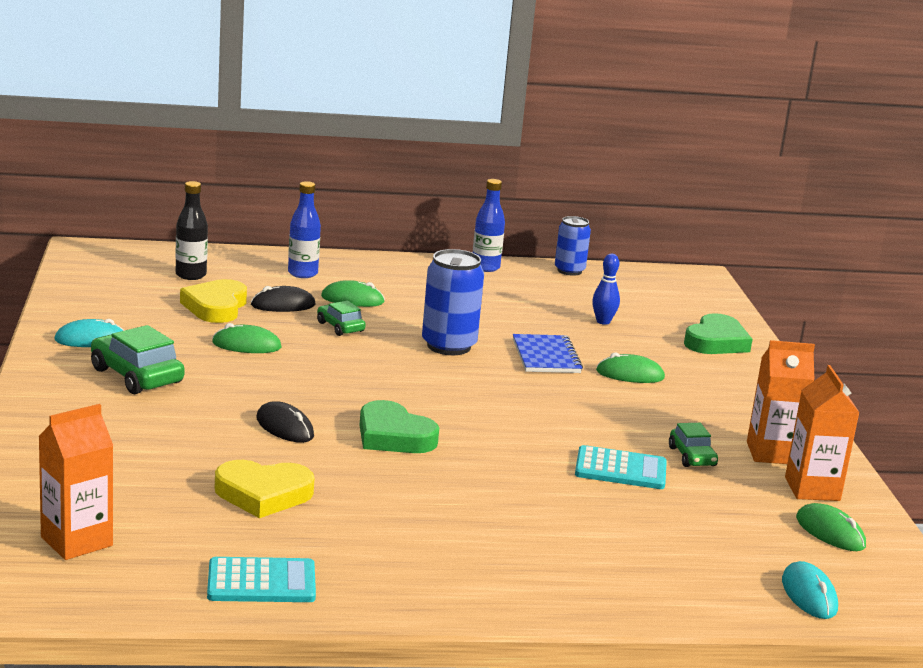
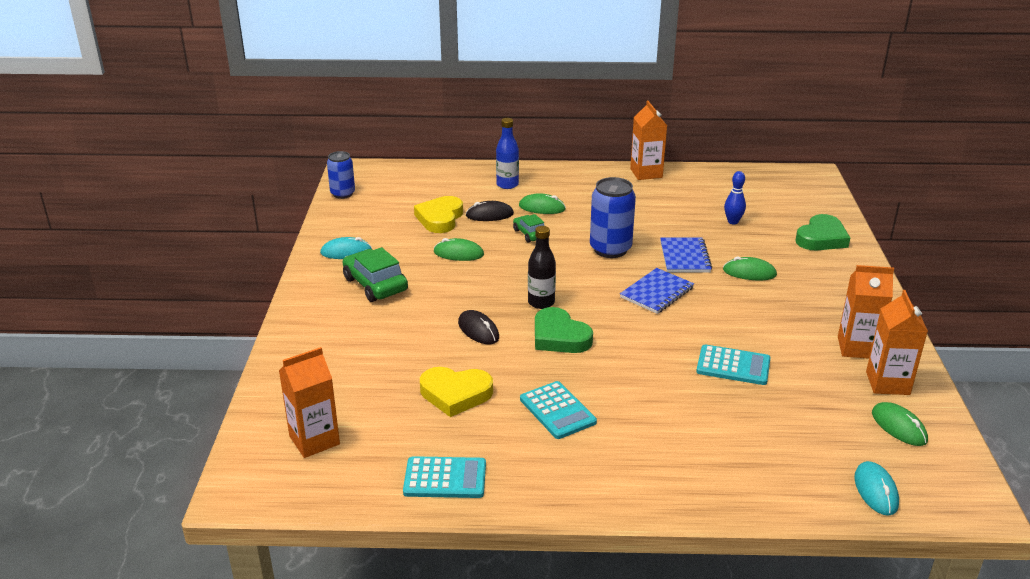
camera: 10 degrees right, 10 degrees up
(191, 275) = (425, 190): black bottle -> black bottle (541, 302)
(401, 513) = (557, 411): none -> turquoise calculator
(485, 267) = (646, 173): blue bottle -> orange carton
(515, 393) = (657, 293): none -> blue notebook
(569, 271) = (711, 173): blue can -> blue can (342, 194)
(692, 456) = (791, 352): green car -> none

